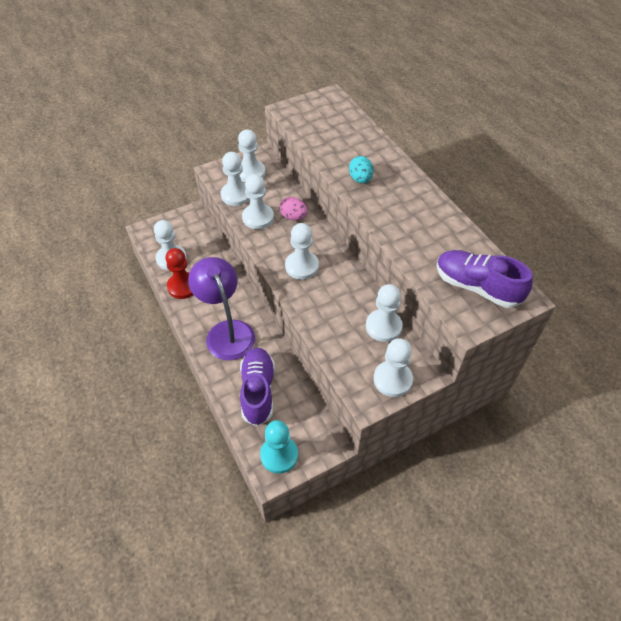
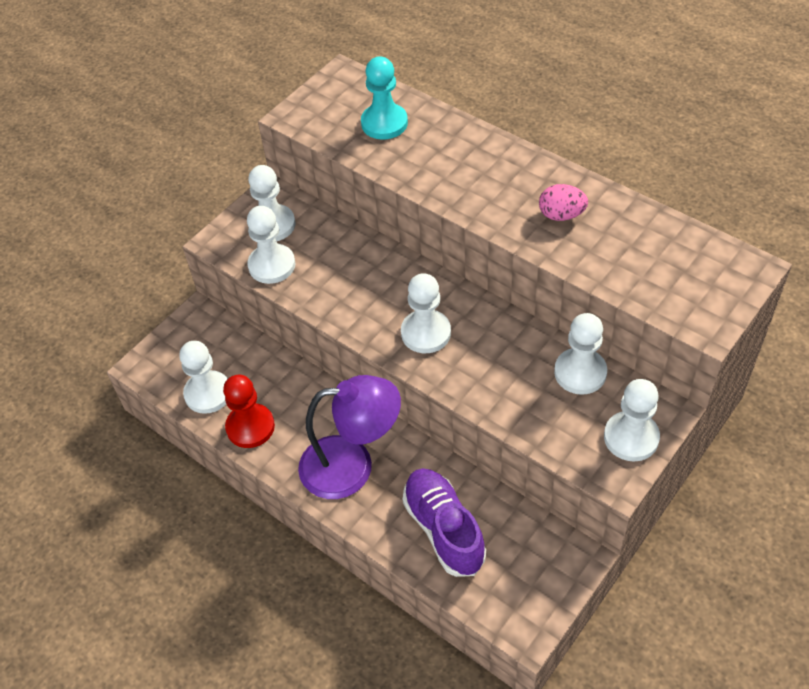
camera: 20 degrees left, 0 degrees up
(226, 331) = (352, 466): purple lamp -> purple lamp turned 135 degrees clockwise
(258, 217) = (323, 287): white pawn -> none
(279, 455) = (521, 601): turquoise pawn -> turquoise pawn (384, 123)
(293, 217) = (373, 267): pink egg -> pink egg (561, 215)
(360, 179) = (457, 183): turquoise egg -> none
(477, 287) = (688, 276): purple shoe -> none

